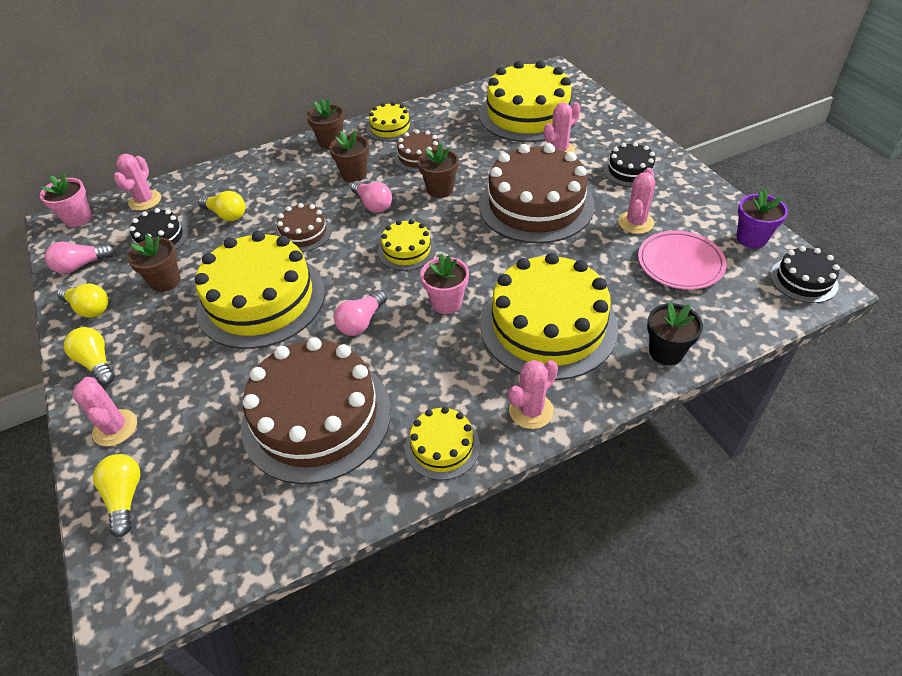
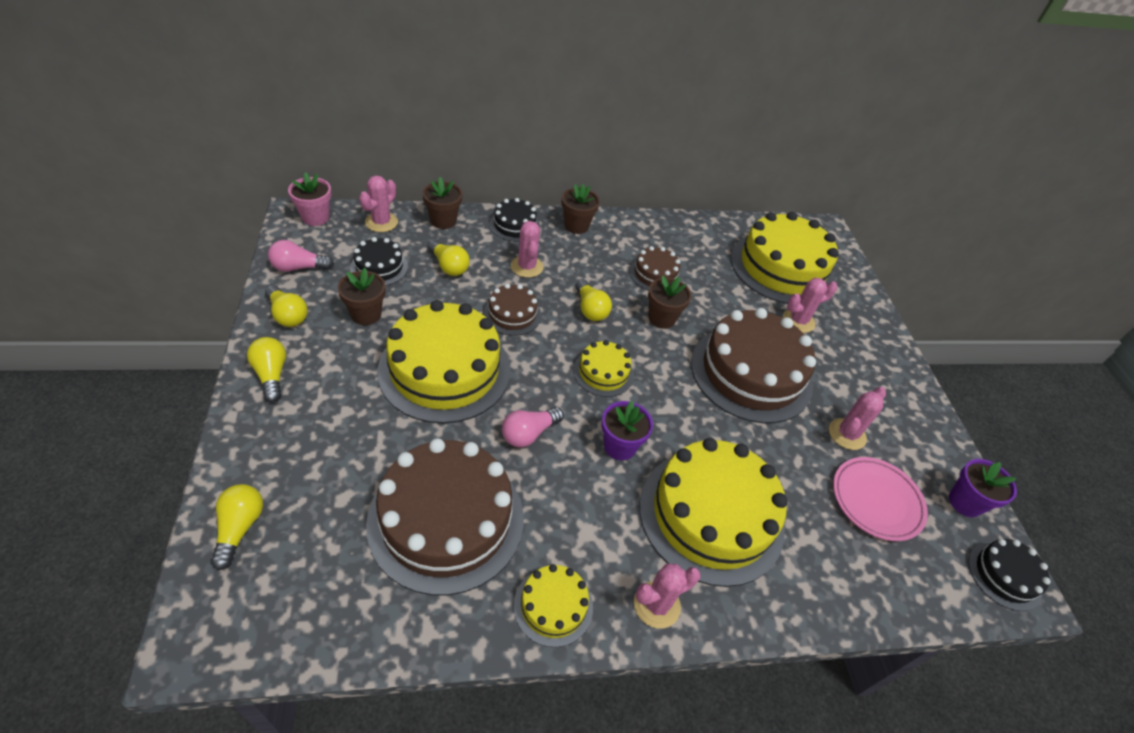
camera: 10 degrees right, 0 degrees up
(115, 428) = (260, 450): pink cactus -> pink cactus (527, 267)
(354, 174) = (585, 269): brown flower pot -> brown flower pot (443, 221)
(373, 204) = (590, 309): pink light bulb -> yellow light bulb
(390, 128) = (639, 232): yellow cake -> none
(446, 302) = (620, 446): pink flower pot -> purple flower pot
(630, 170) = (863, 372): black cake -> black cake (514, 225)
(666, 352) = (822, 597): black flower pot -> none

